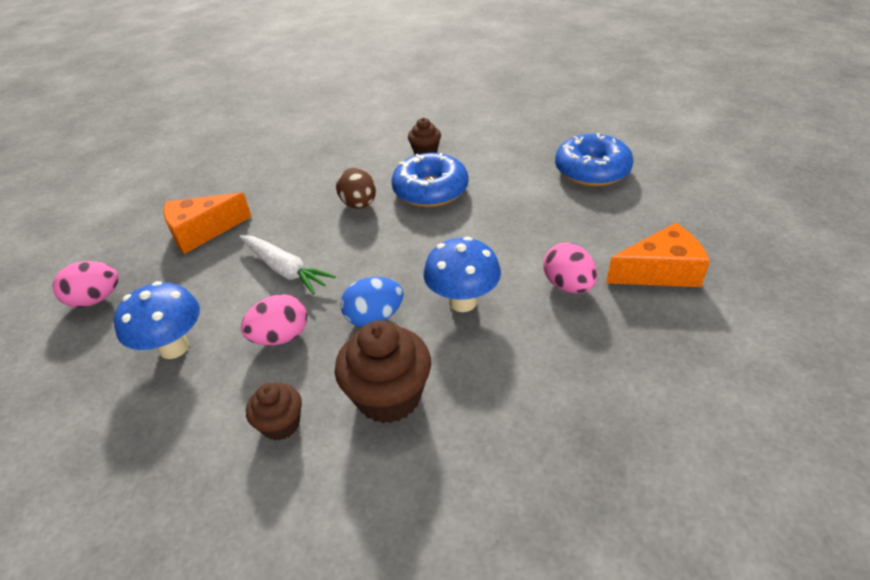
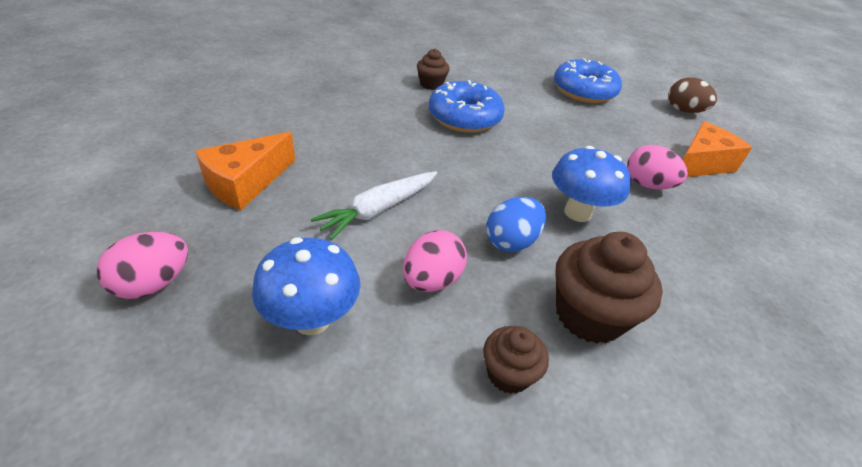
camera: 30 degrees left, 0 degrees up
(285, 270) = (379, 209): white carrot -> white carrot turned 120 degrees clockwise
(359, 205) = (406, 136): brown egg -> brown egg (684, 111)

